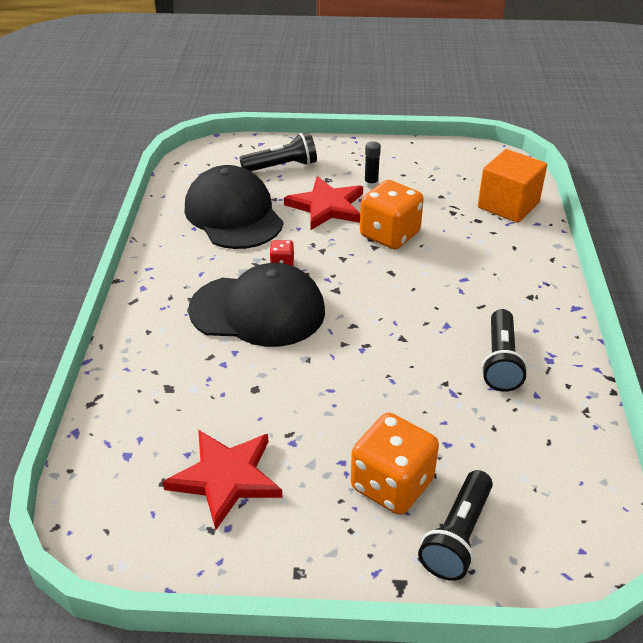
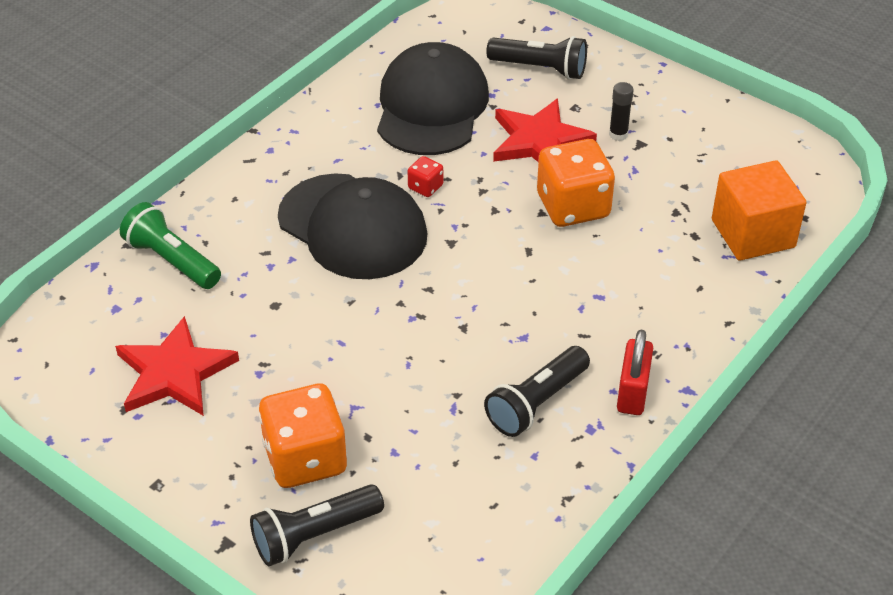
camera: 35 degrees right, 5 degrees up
(140, 397) = (171, 260): none -> green flashlight
(548, 325) = (632, 393): none -> red padlock

